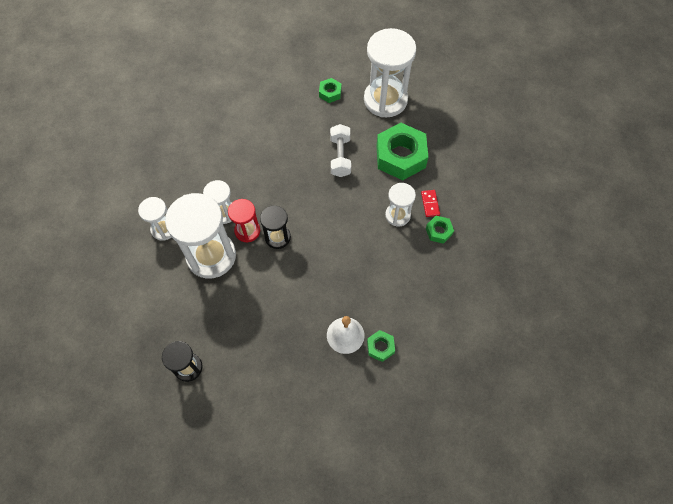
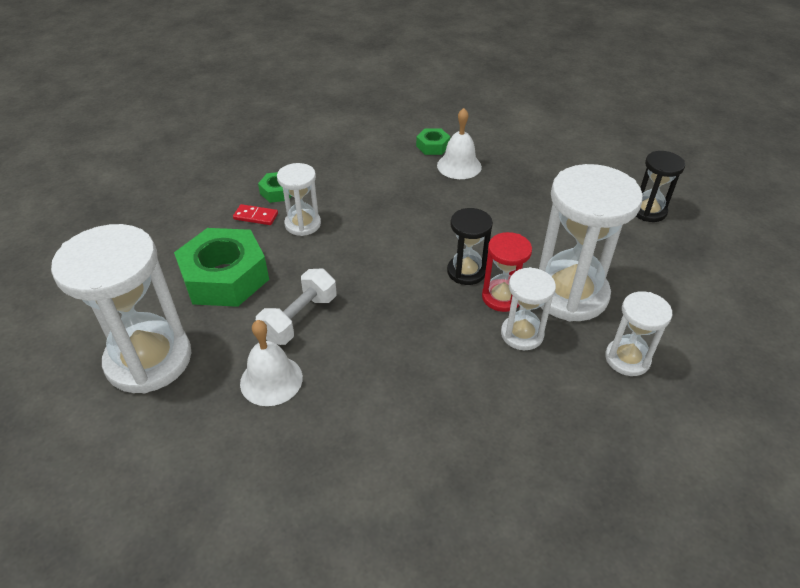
camera: 145 degrees left, 20 degrees down
(324, 122) = (271, 380): none -> white bell
(330, 93) = (211, 423): green nut -> none
(430, 204) = (256, 216): red domino -> red domino turned 75 degrees clockwise

